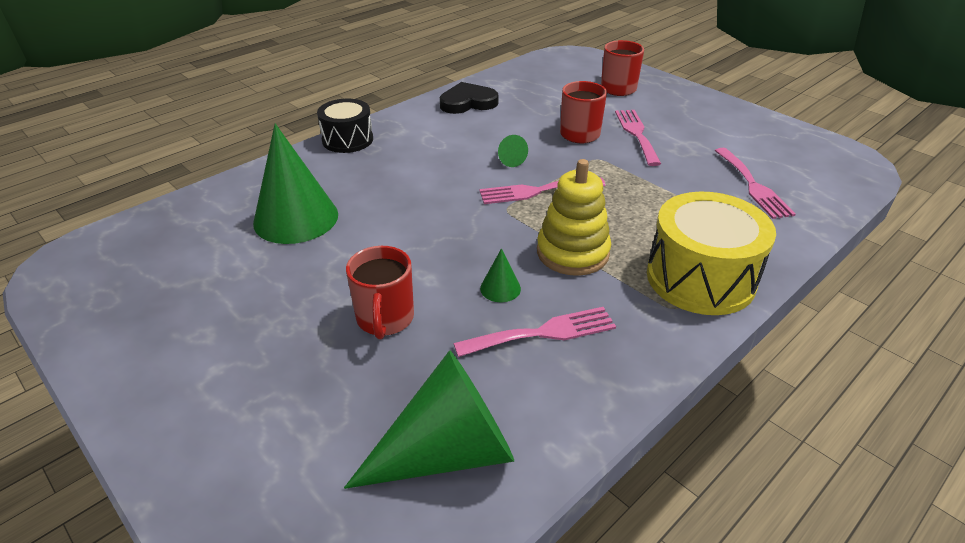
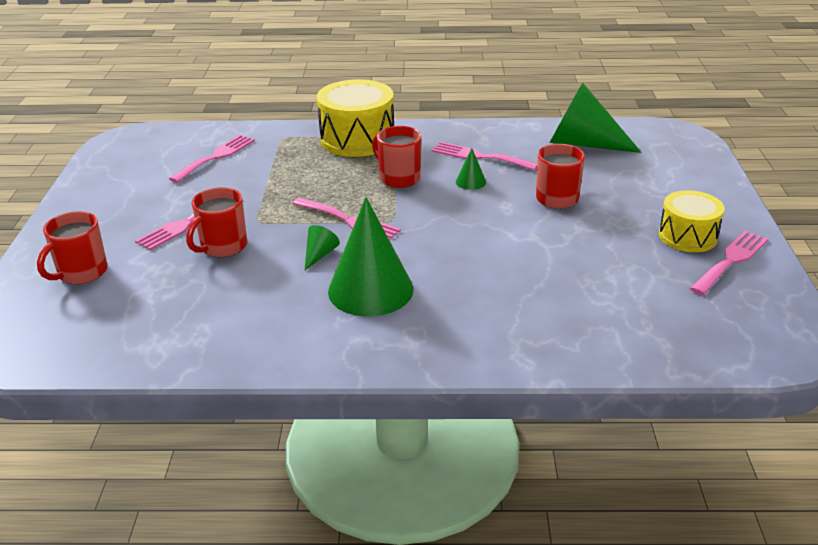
camera: 135 degrees left, 5 degrees down
(135, 333) = (731, 260): none -> pink fork
(198, 343) = (688, 236): none -> yellow drum
(296, 218) = (557, 291): green cone -> green cone (370, 290)
(347, 140) = (423, 357): black drum -> none
(468, 102) = (236, 340): black heart -> none
(572, 253) = (398, 178): yellow stacking toy -> red mug

